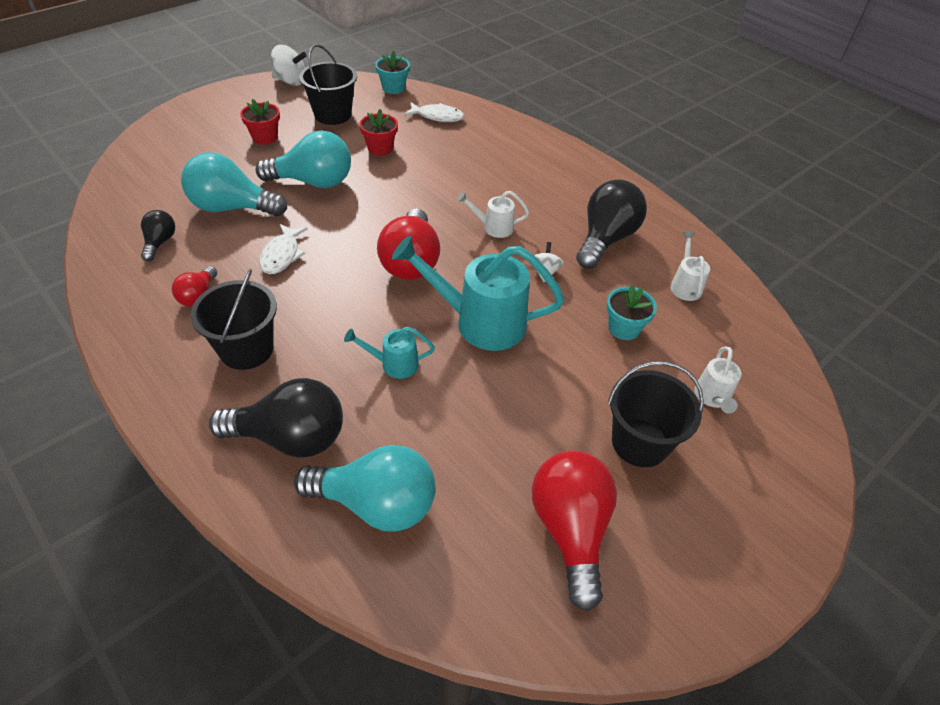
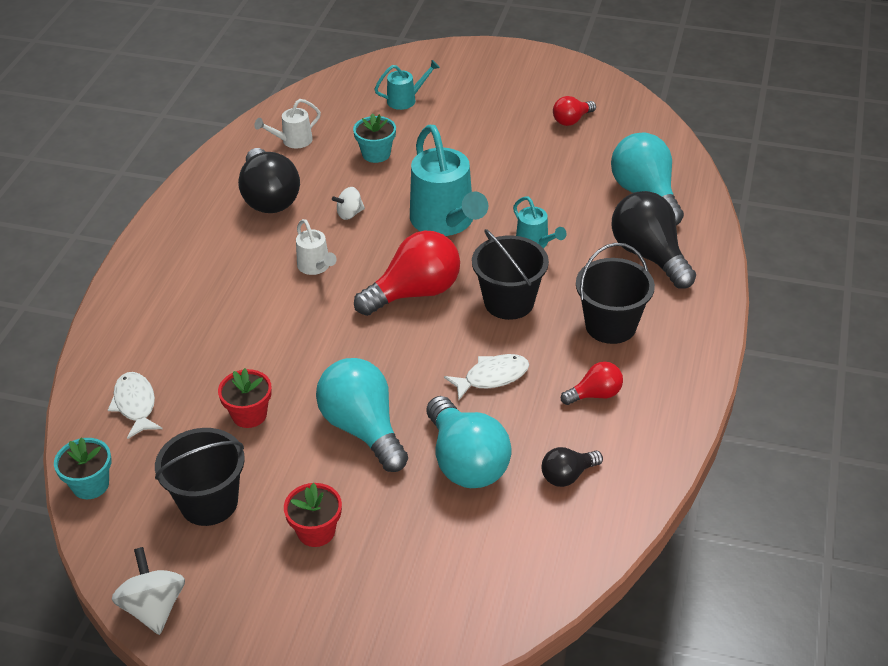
camera: 120 degrees left, 5 degrees down
(570, 530) = (571, 120): red light bulb -> red light bulb, size x0.52
(605, 239) = (269, 198): black light bulb -> black light bulb turned 105 degrees counterclockwise
(639, 442) = (478, 116): black bucket -> black bucket (509, 302)
(712, 398) = (406, 100): white watering can -> turquoise watering can

